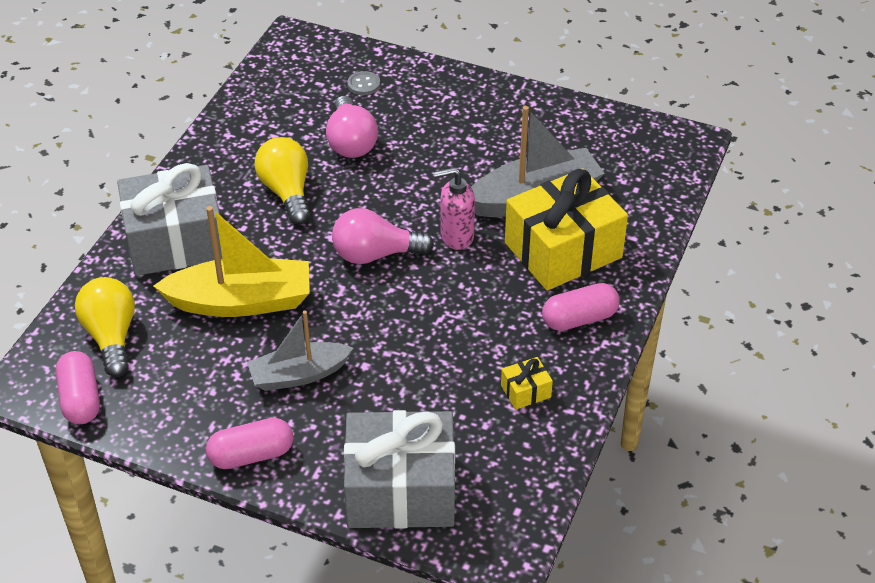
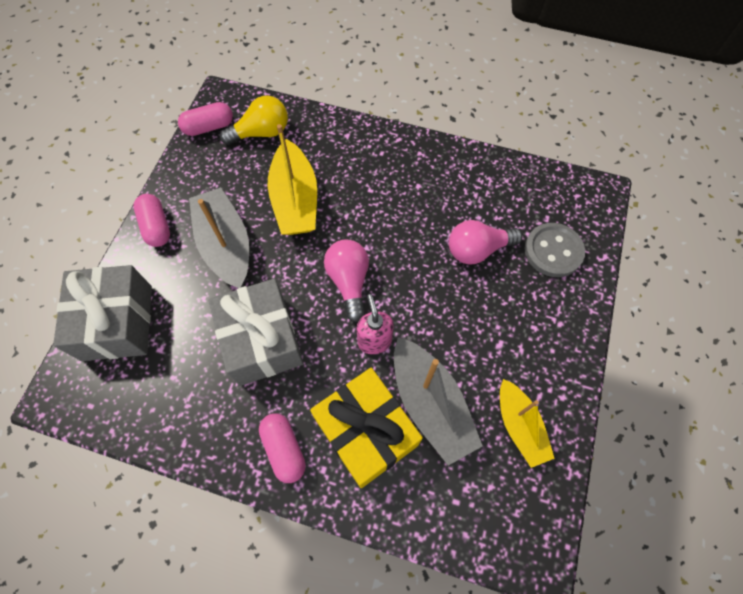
camera: 85 degrees right, 20 degrees up
(175, 241) = (352, 152): grey gift -> grey gift (262, 340)
(287, 192) = (411, 212): yellow light bulb -> none
(299, 375) = (226, 245): grey boat -> grey boat, size x1.52
(364, 84) = (553, 251): grey button -> grey button, size x2.02
(525, 391) = (205, 407): yellow gift -> none
(561, 136) = (519, 426): none -> yellow boat

